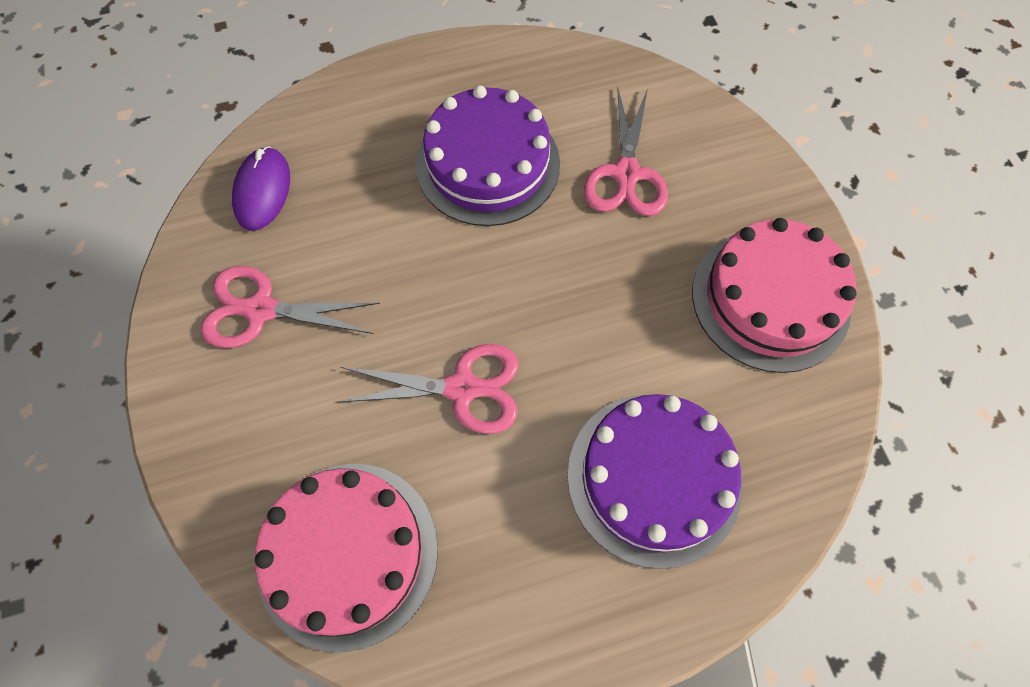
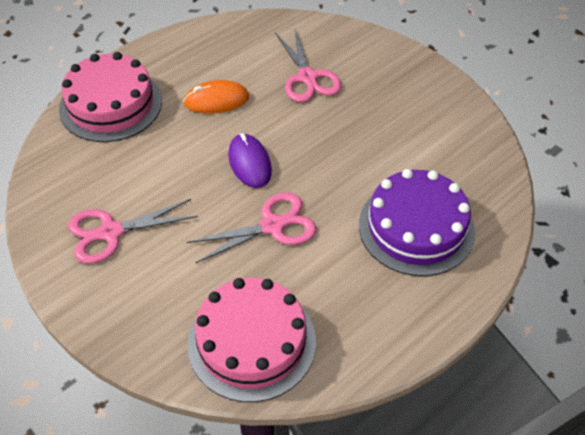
camera: 25 degrees left, 15 degrees down
(263, 191) = (70, 165): purple mouse -> purple mouse (249, 163)
(488, 164) = (216, 100): purple cake -> orange mouse
(770, 299) = (430, 113): pink cake -> pink cake (111, 104)

